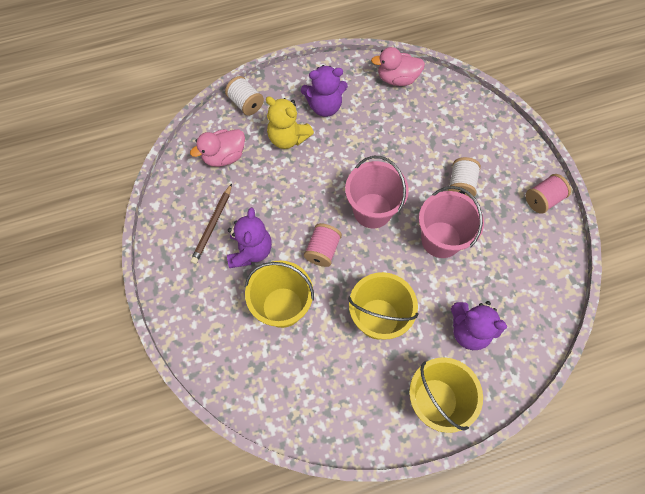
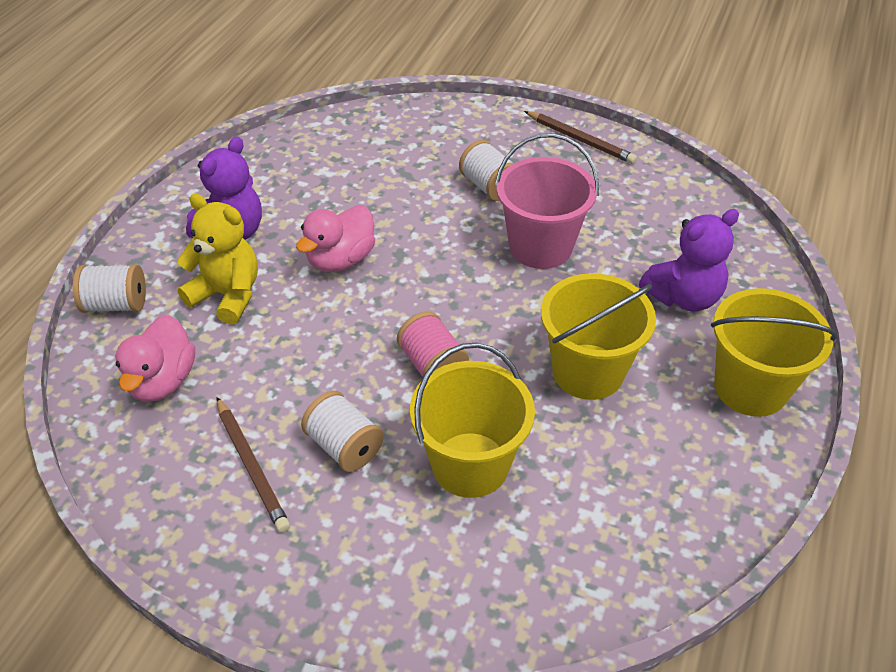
camera: 50 degrees left, 20 degrees down
(250, 251) = (344, 446): purple teddy bear -> white spool
(288, 138) = (227, 295): yellow teddy bear -> yellow teddy bear turned 135 degrees counterclockwise
(372, 210) = (432, 281): pink bucket -> none
(397, 78) = (285, 149): pink duck -> pink duck (341, 260)
(542, 199) = (580, 140): pink spool -> brown pencil

